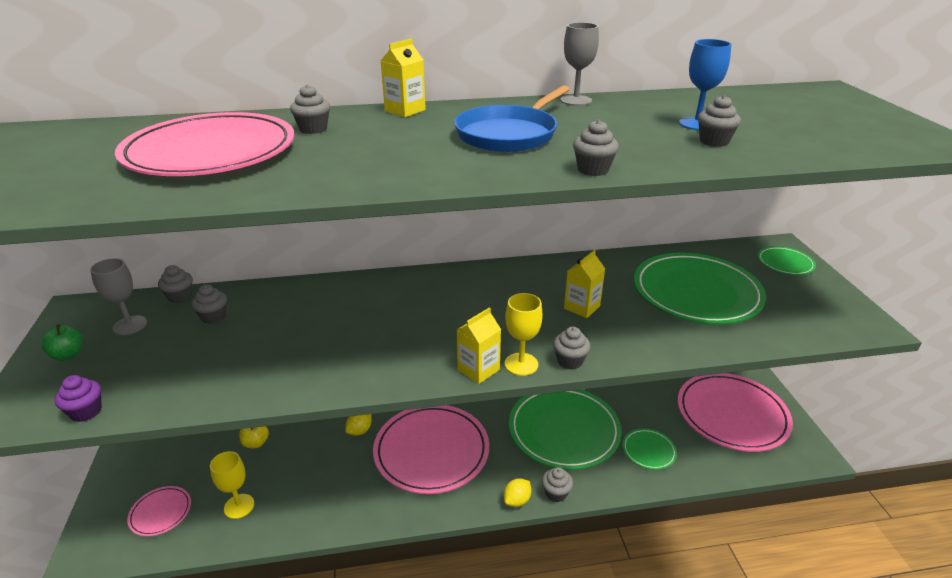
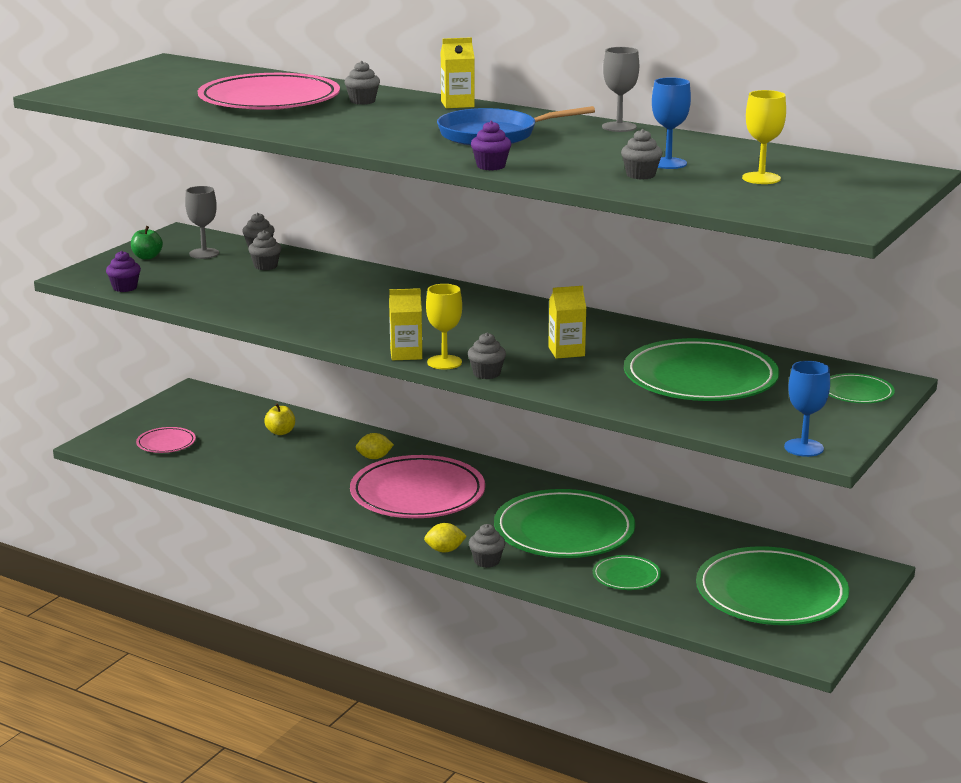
camera: 40 degrees right, 10 degrees down
(239, 506) = (223, 462): yellow goblet -> yellow goblet (761, 178)
(593, 170) = (491, 166): grey cupcake -> purple cupcake
(732, 415) = (771, 593): pink plate -> green plate
(857, 329) = (803, 448): none -> blue goblet

